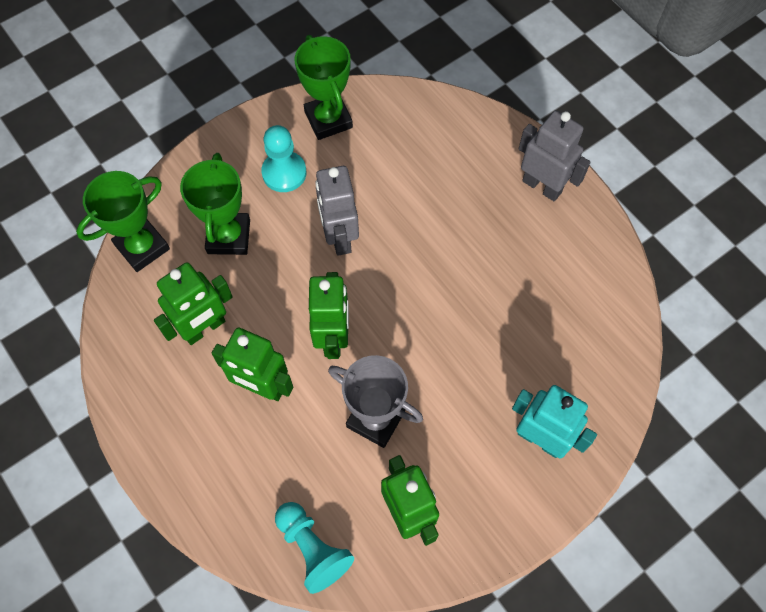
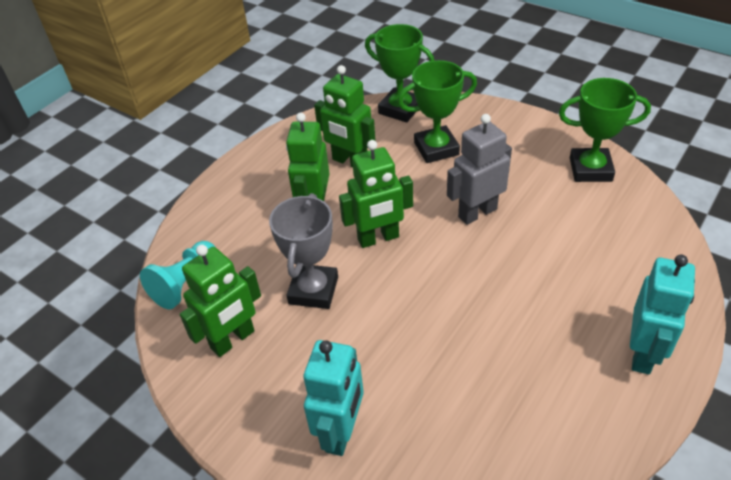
camera: 75 degrees right, 20 degrees down
(284, 173) = (516, 160): turquoise pawn -> none
(328, 120) = (590, 169): green trophy -> green trophy turned 45 degrees clockwise
(542, 186) = (643, 354): grey robot -> turquoise robot

